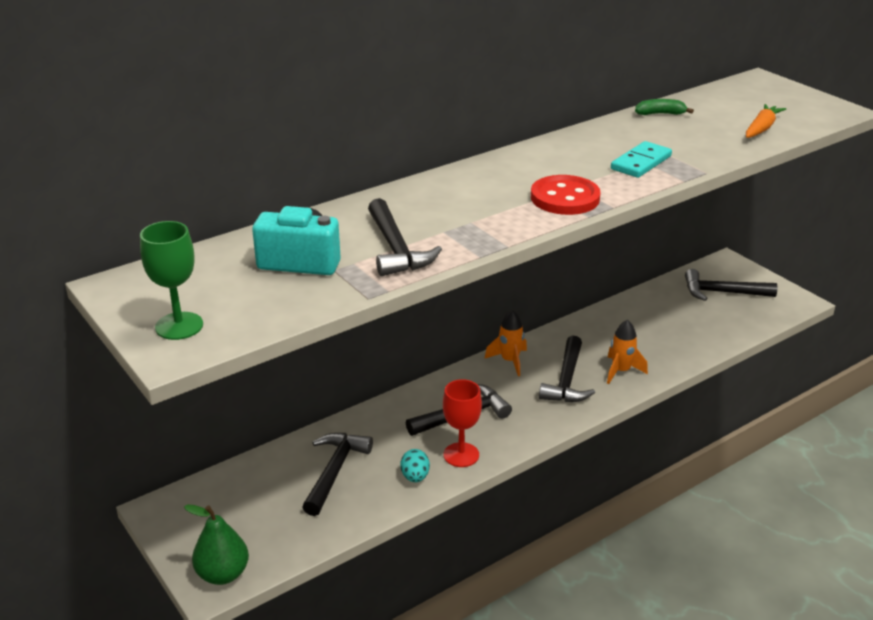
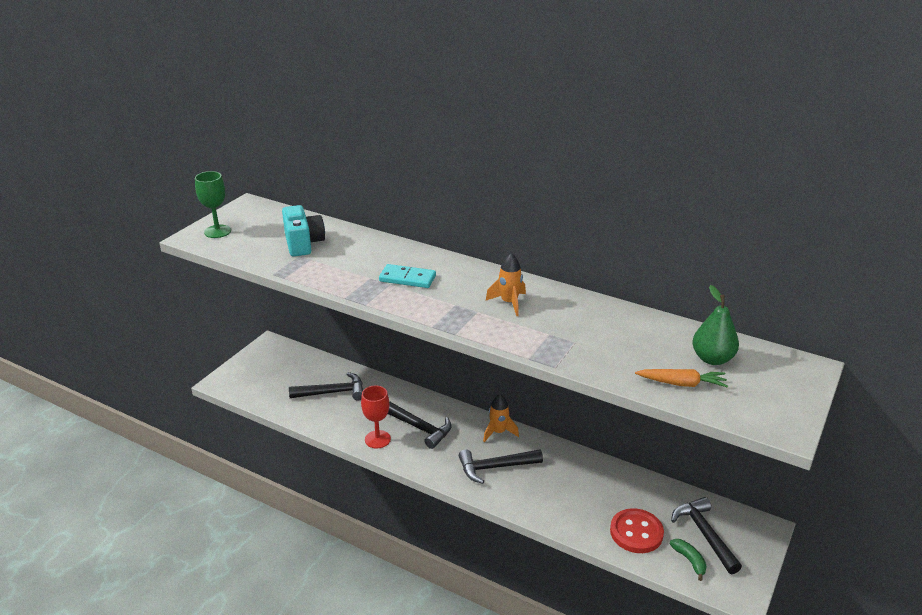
camera: 65 degrees right, 0 degrees up
(223, 574) = (230, 383): green pear -> green pear (712, 359)
(396, 249) = (336, 268): black hammer -> none
(415, 477) = (345, 426): turquoise egg -> none
(565, 198) = (454, 311): red button -> red button (636, 532)
(621, 371) = (529, 494): orange rocket -> orange rocket (509, 303)
(641, 163) = (545, 333): turquoise domino -> turquoise domino (407, 278)
(660, 114) = (655, 325): green banana -> green banana (689, 560)

